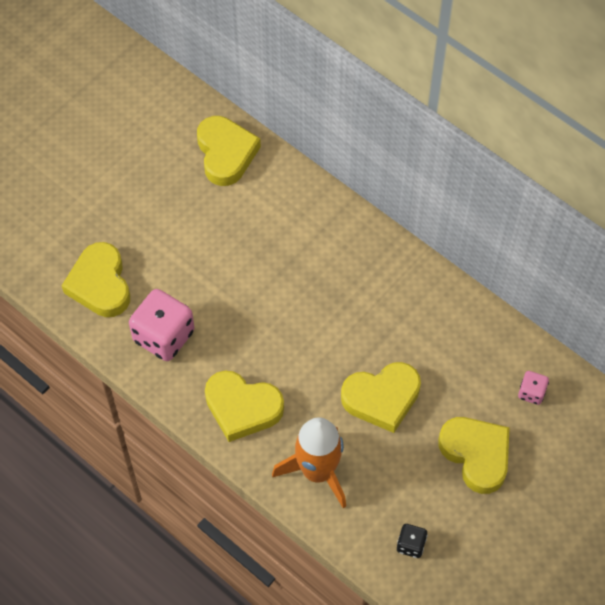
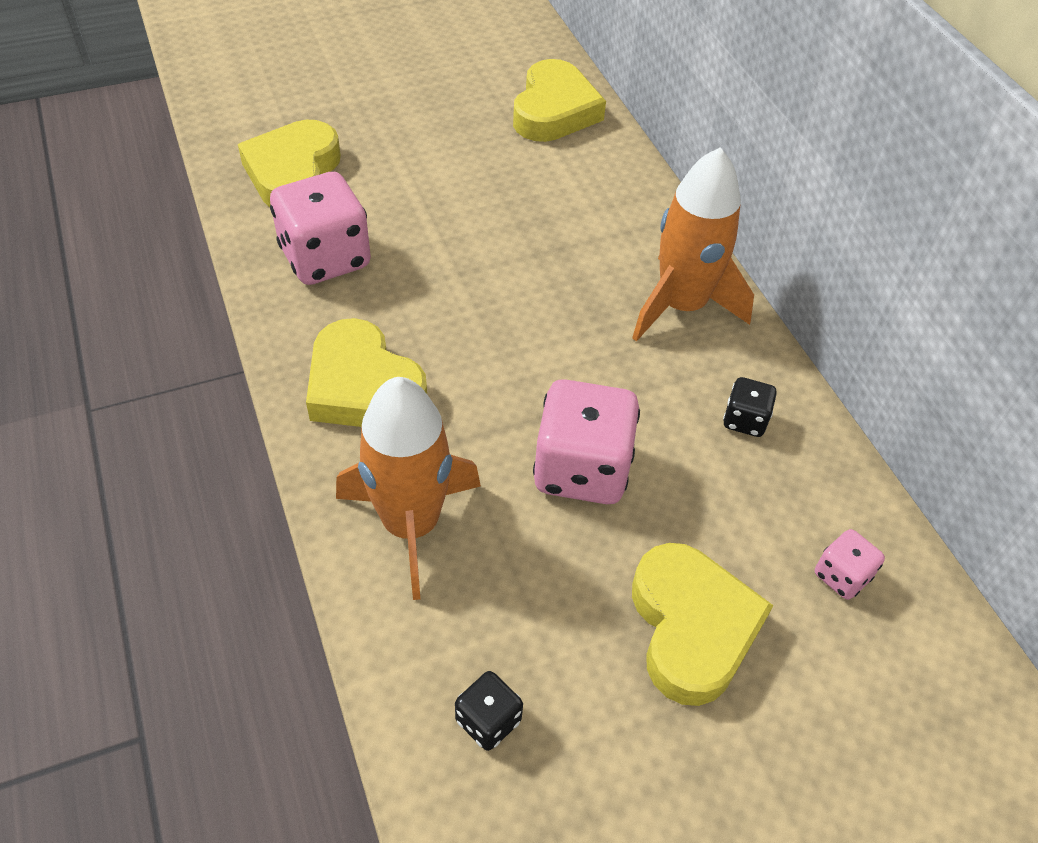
camera: 25 degrees right, 10 degrees down
(379, 269) = (681, 305): none -> orange rocket
(382, 398) = (581, 469): yellow heart -> pink dice
(447, 327) = (744, 420): none -> black dice

